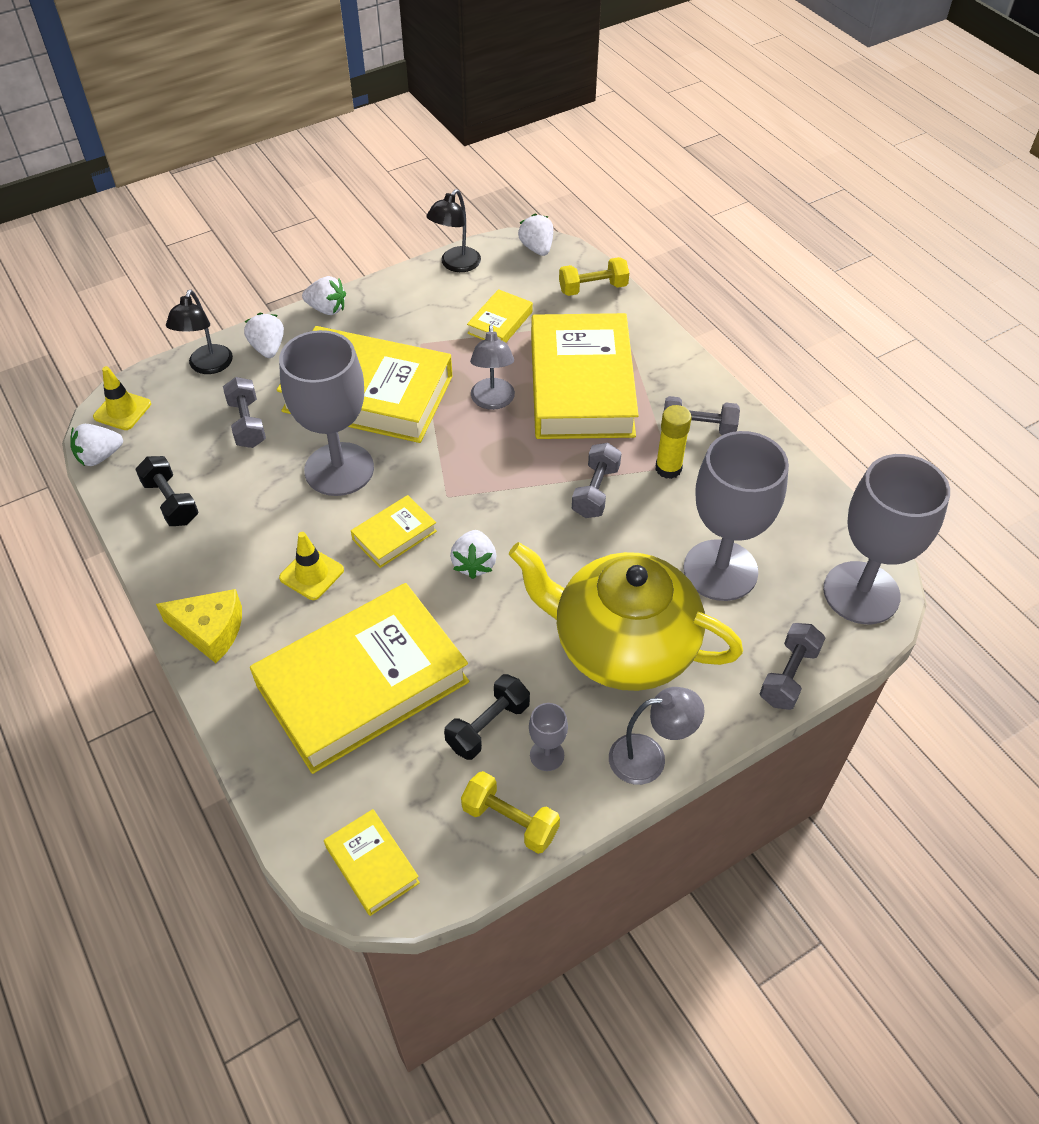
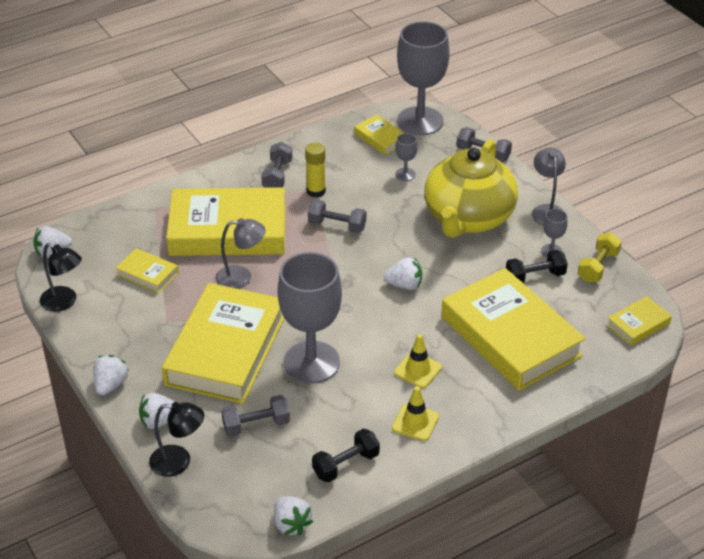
camera: 90 degrees left, 10 degrees down
(122, 410) = (232, 517): yellow traffic cone -> yellow traffic cone (415, 422)
(210, 630) = (474, 422): yellow cheese -> none
(394, 535) = (379, 327): yellow book -> yellow book (380, 138)
(488, 726) = (535, 276): black dumbbell -> black dumbbell turned 60 degrees counterclockwise
(593, 288) = (113, 221): yellow dumbbell -> none
(720, 570) = (405, 174): grey goblet -> grey goblet, size x0.41

